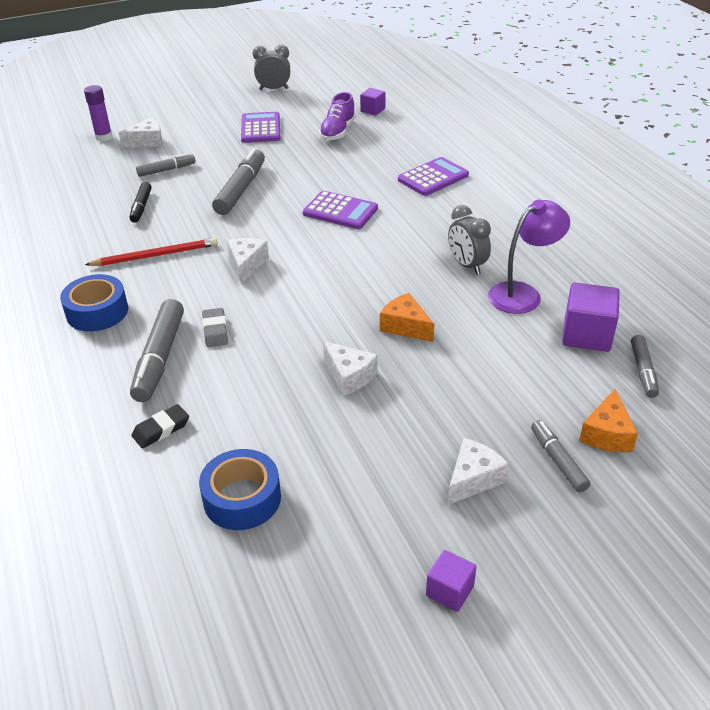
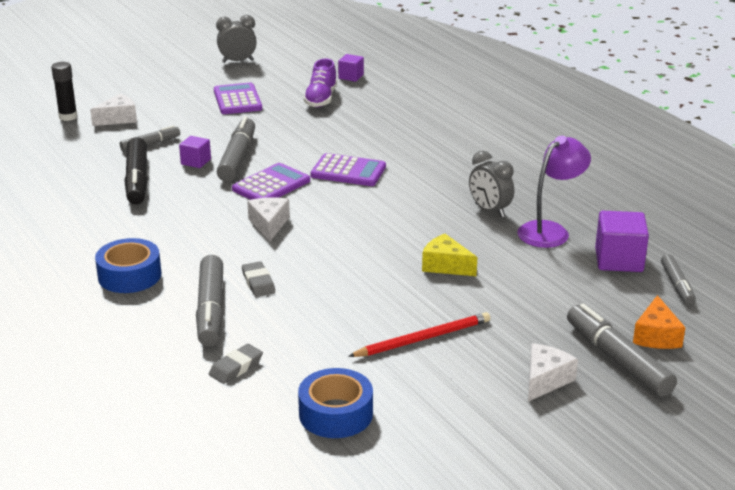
camera: 10 degrees left, 10 degrees down
(104, 137) = (68, 117): purple glue stick -> black glue stick
(141, 207) = (137, 180): black marker -> black marker, size x1.71
(155, 255) = (170, 222): red pencil -> red pencil (423, 338)
(161, 429) = (236, 367): black eraser -> grey eraser
(349, 376) = (404, 310): white cheese -> none
(405, 326) = (445, 266): orange cheese -> yellow cheese
(433, 177) = (433, 136): purple calculator -> purple calculator (271, 185)
(449, 591) = (548, 463): purple cube -> purple cube (196, 162)
(558, 460) = (617, 360): grey marker -> grey marker, size x1.71

